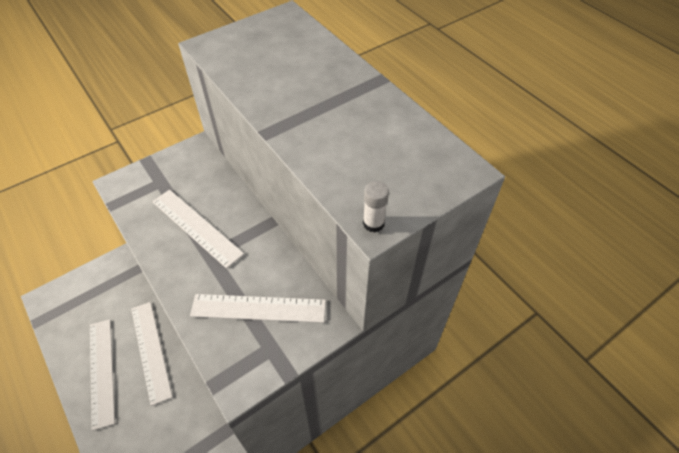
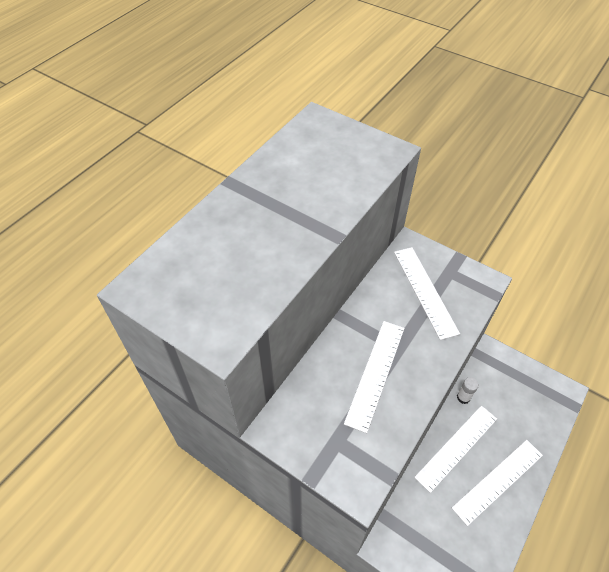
camera: 110 degrees left, 0 degrees up
(373, 223) = (392, 150): white glue stick -> white glue stick (463, 397)

